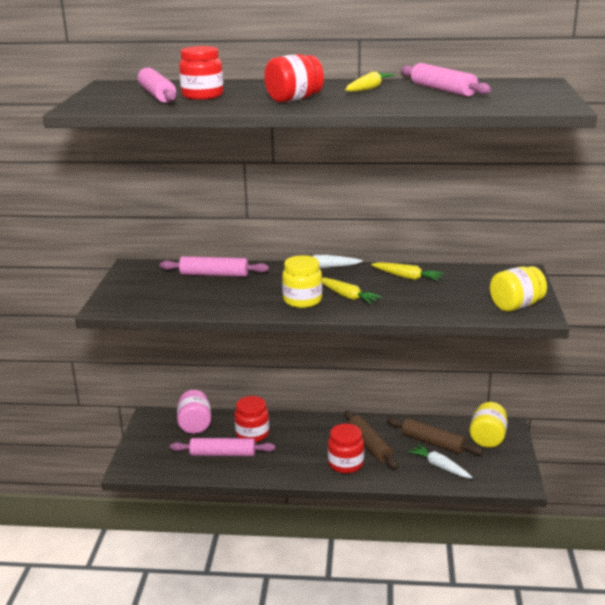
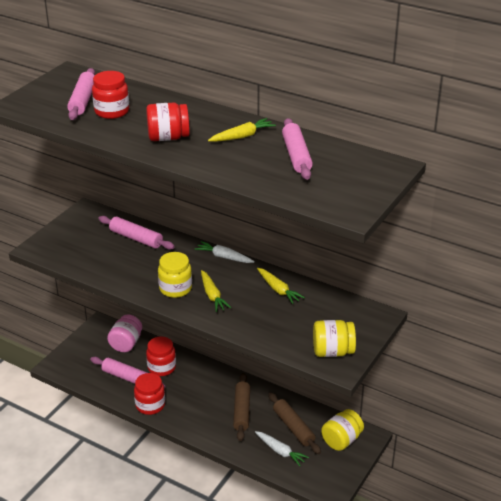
camera: 25 degrees right, 10 degrees up
(345, 464) = (210, 421): red jar -> red jar (150, 405)
(440, 466) = (280, 451): white carrot -> white carrot turned 150 degrees clockwise

